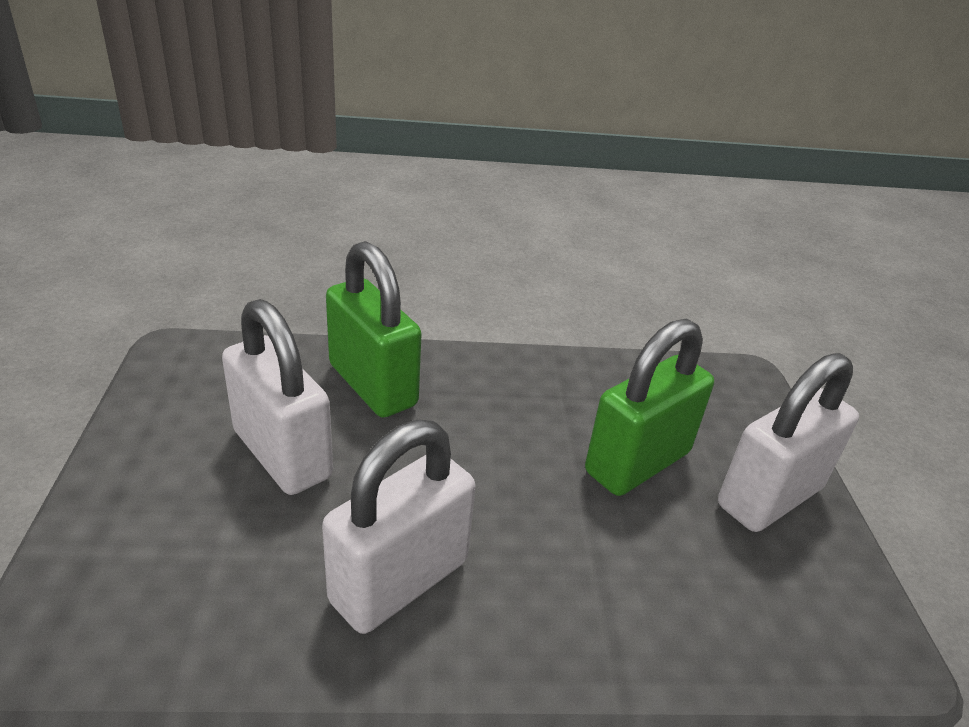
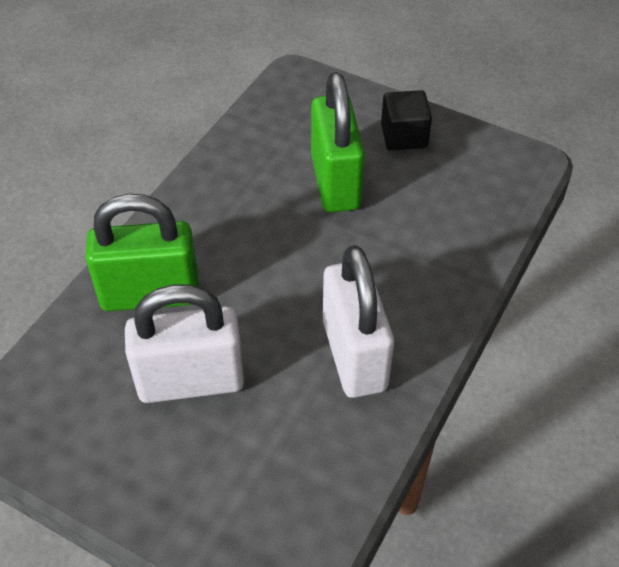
camera: 55 degrees left, 15 degrees up
(769, 497) = (404, 136): white padlock -> black cube

